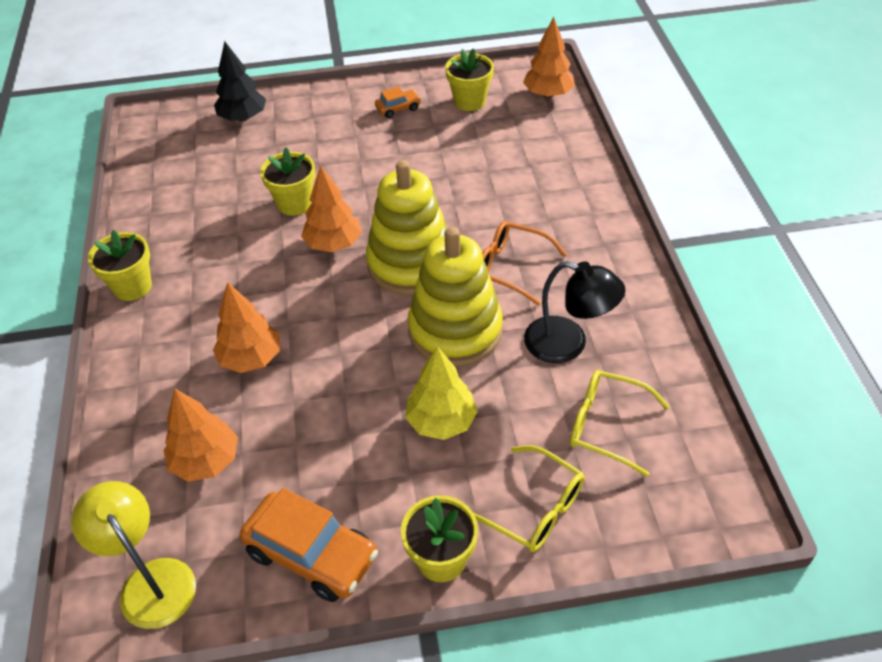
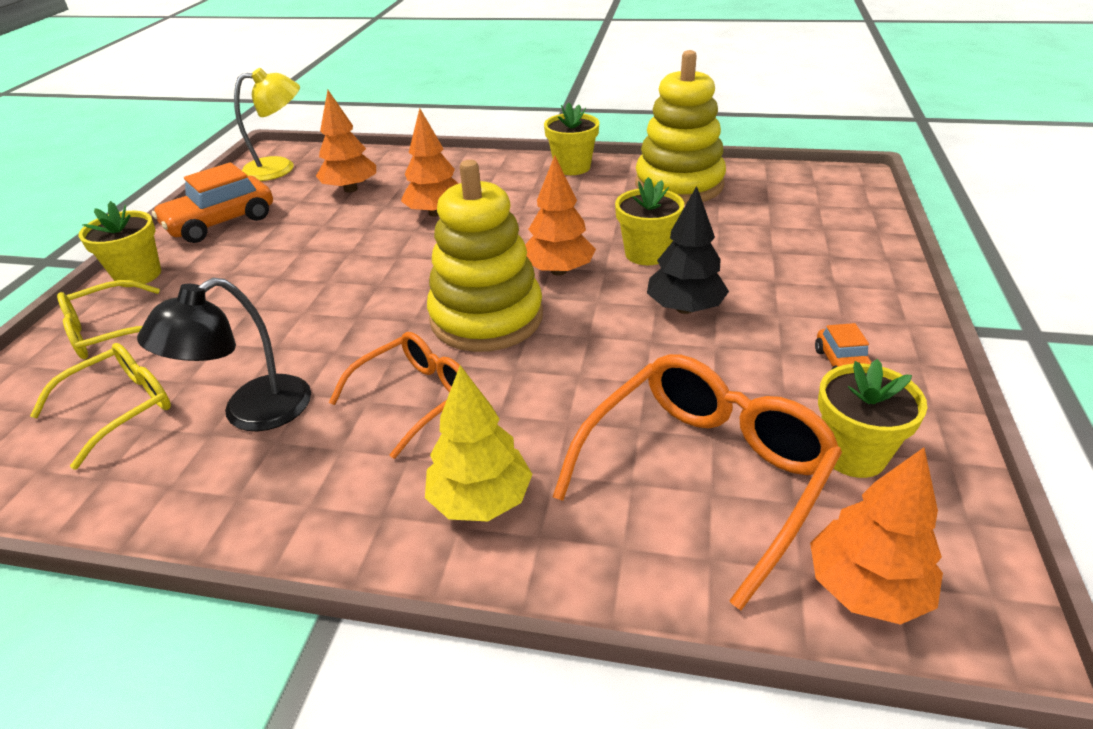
camera: 110 degrees right, 10 degrees down
(243, 117) = (843, 235): black tree -> black tree (685, 308)
(441, 421) = (258, 299): yellow tree -> yellow tree (481, 500)
(455, 330) = (357, 330): yellow stacking toy -> yellow stacking toy (679, 185)
(509, 143) = (704, 474): none -> orange glasses

